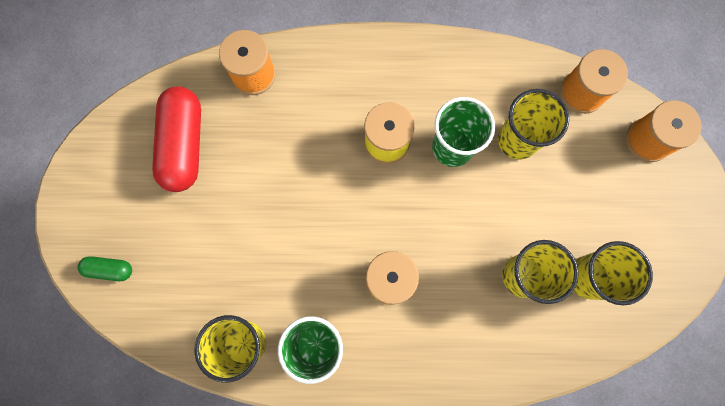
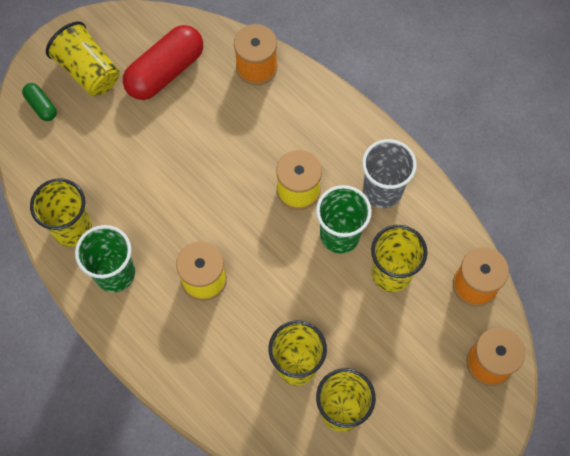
camera: 45 degrees right, 10 degrees down
(118, 203) = (88, 71): none -> yellow cup
(447, 83) = (382, 191): none -> grey cup

